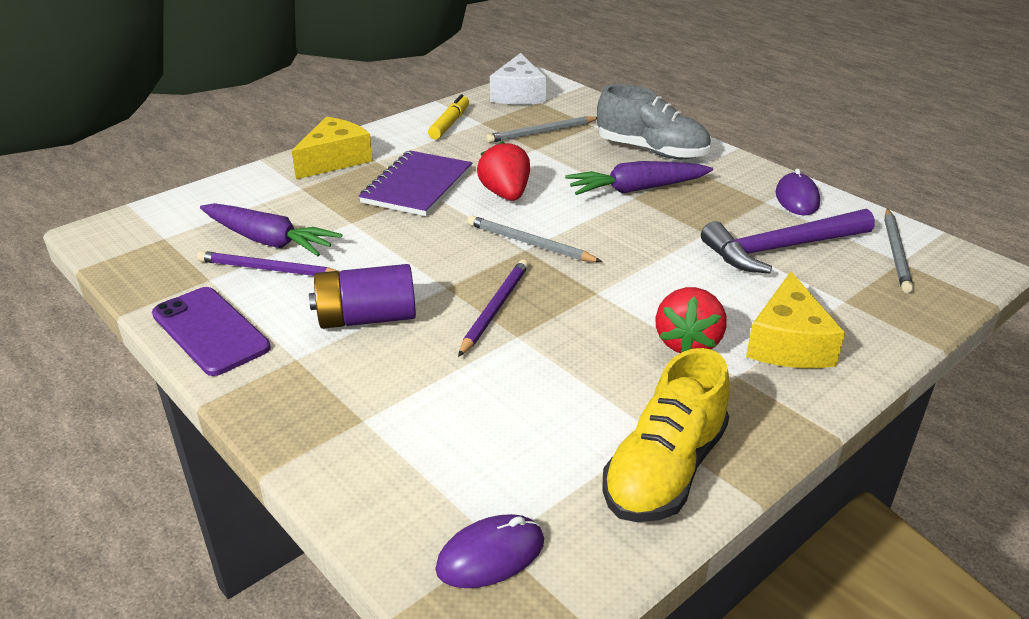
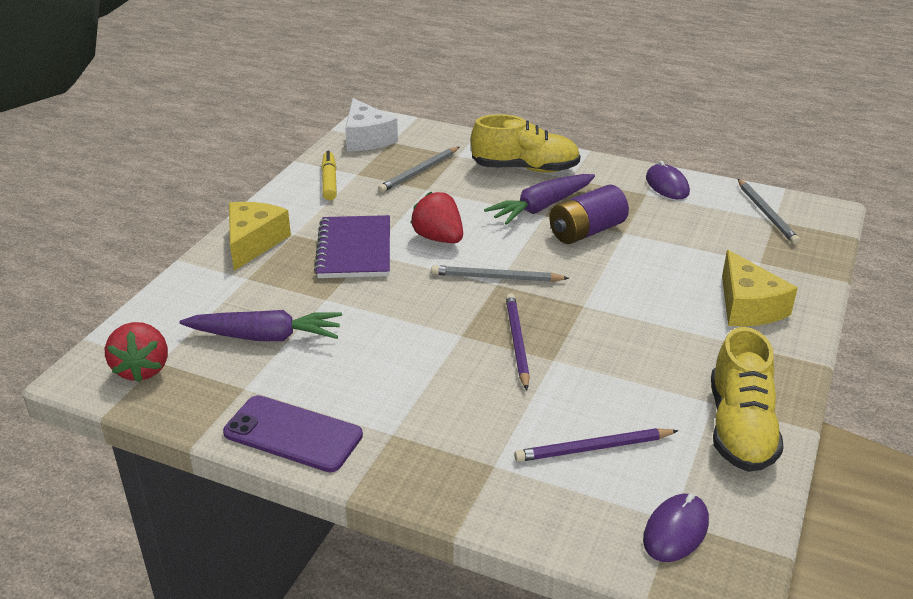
camera: 25 degrees left, 0 degrees up
(268, 269) = (291, 363): purple pencil -> purple pencil (593, 448)
(367, 318) = (420, 381): purple battery -> purple battery (587, 231)
(651, 151) = (525, 169): grey shoe -> yellow shoe
(687, 342) = (680, 327): red strawberry -> red strawberry (142, 369)
(780, 248) = (687, 231): purple hammer -> none

